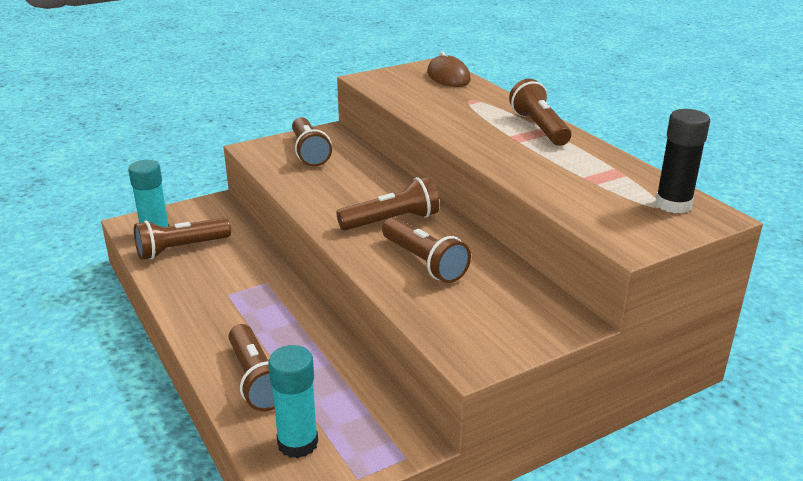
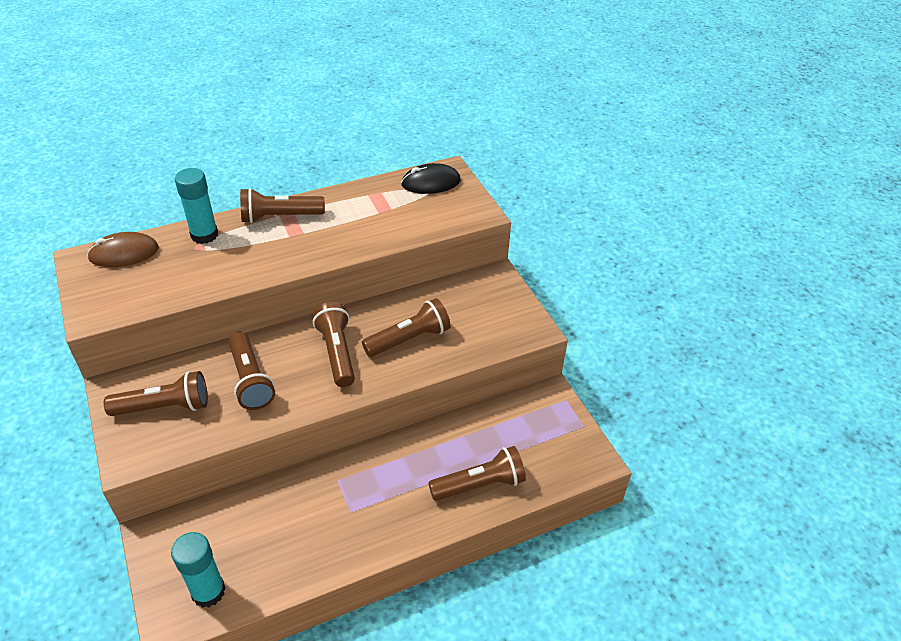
camera: 85 degrees left, 15 degrees up
(181, 249) = (250, 561): brown flashlight -> brown flashlight (250, 380)
(297, 443) = (551, 458): turquoise glue stick -> turquoise glue stick (204, 235)
(673, 204) = (431, 182): black glue stick -> black mouse

